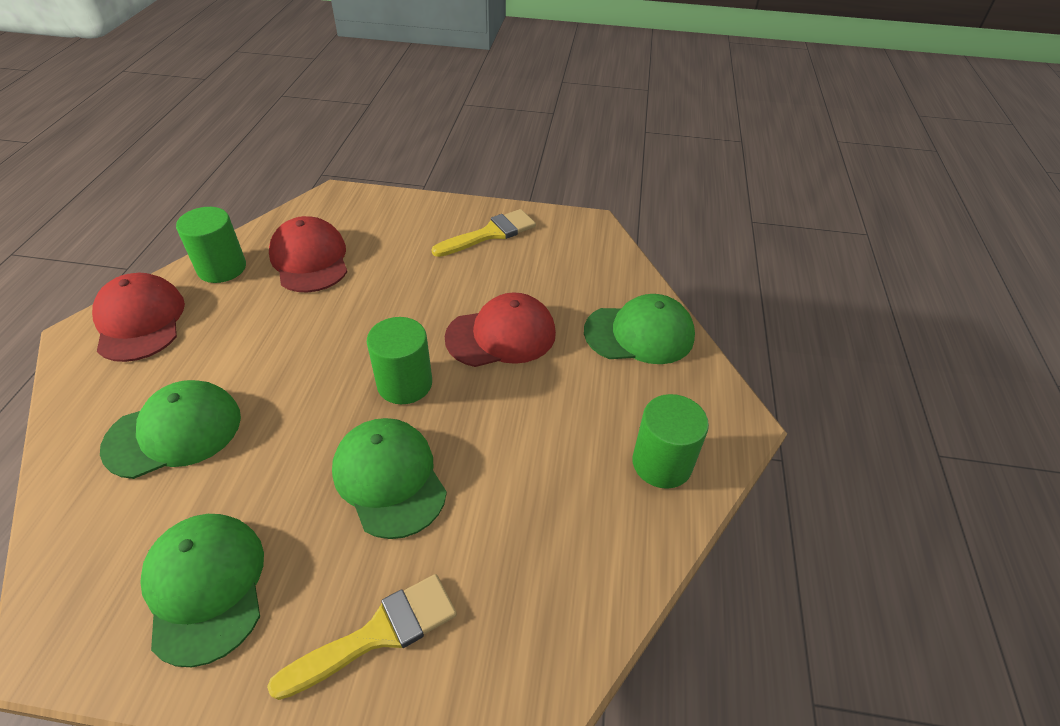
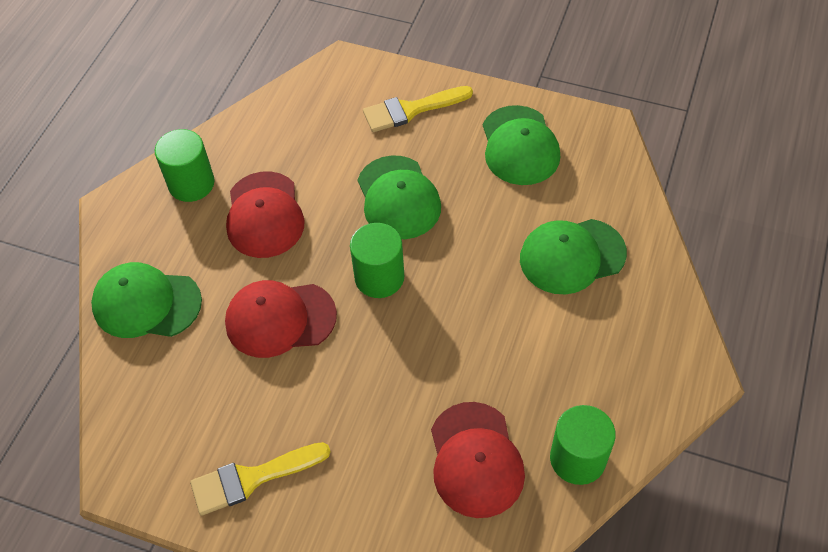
camera: 165 degrees left, 10 degrees up
(140, 321) = (644, 385): red cap -> red cap (264, 215)

